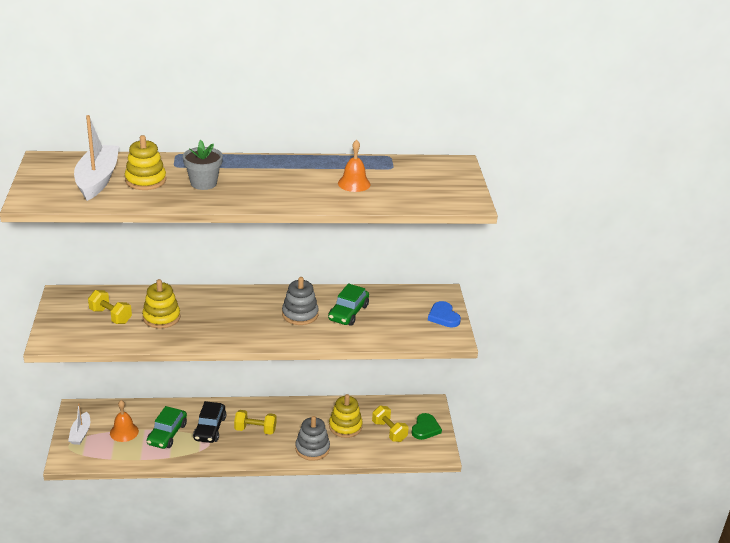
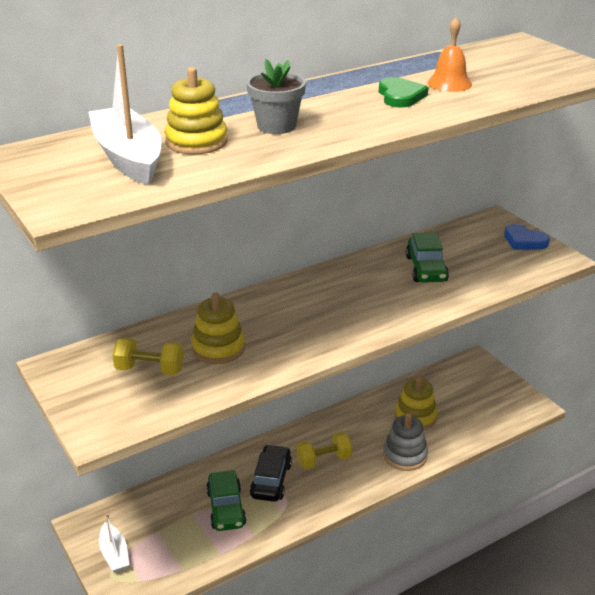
camera: 25 degrees left, 0 degrees up
(124, 432) = (170, 528): orange bell -> none
(210, 428) = (271, 480): black car -> black car turned 150 degrees counterclockwise
(300, 314) = (377, 288): grey stacking toy -> none
(389, 431) = (464, 404): yellow dumbbell -> none
(425, 428) = (495, 387): green heart -> green heart (400, 96)

